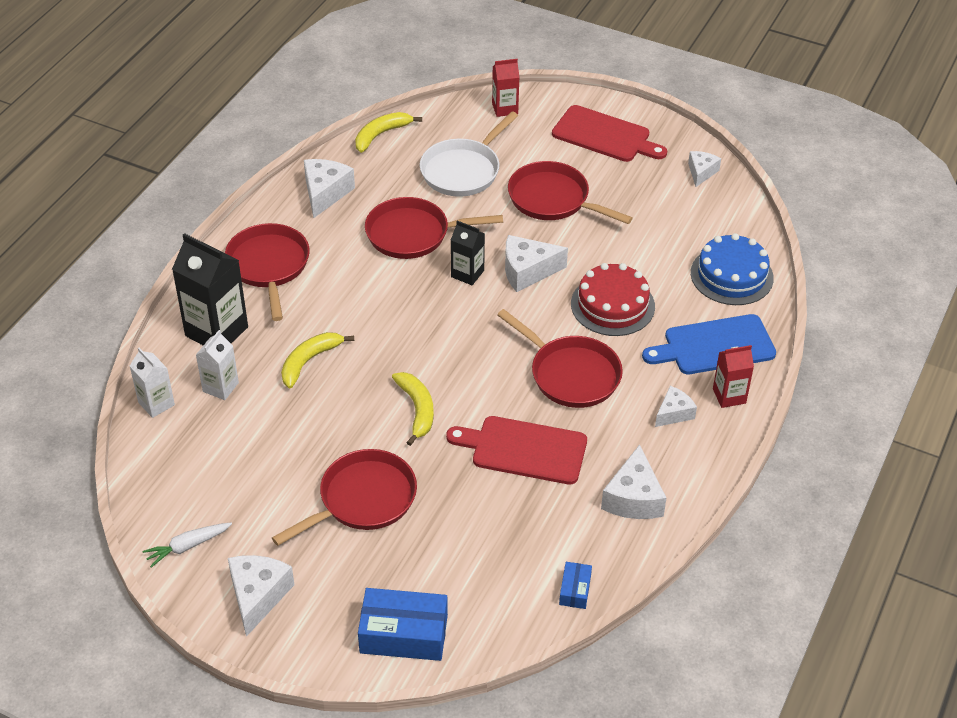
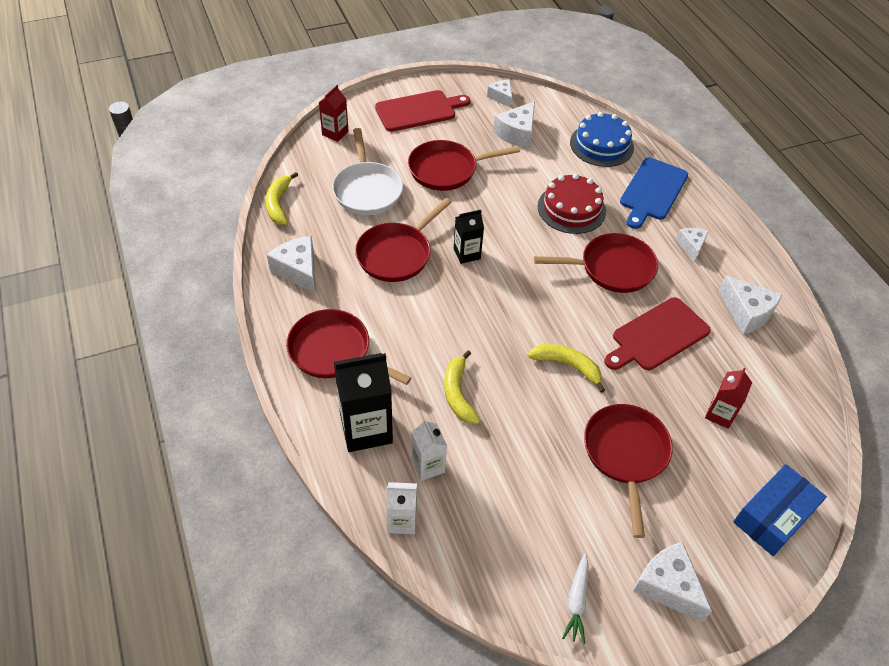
camera: 50 degrees left, 5 degrees up
(527, 271) = (497, 225): white cheese -> white cheese (517, 133)
(575, 590) = (803, 395): blue box -> none
(729, 396) = (699, 214): red carton -> red carton (720, 414)

